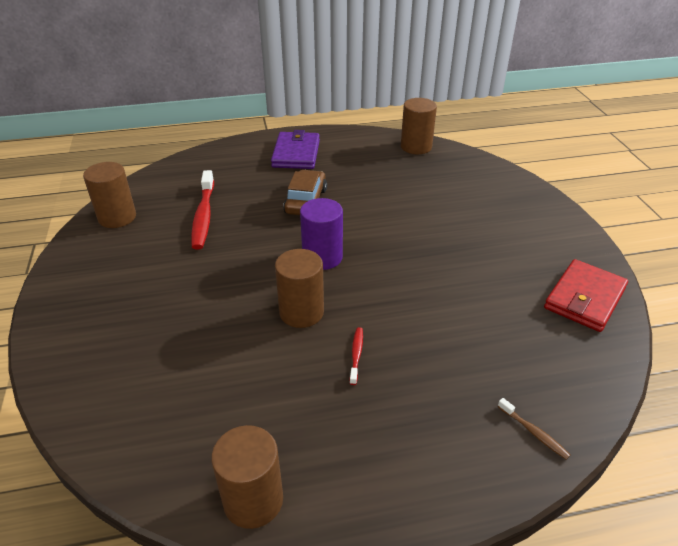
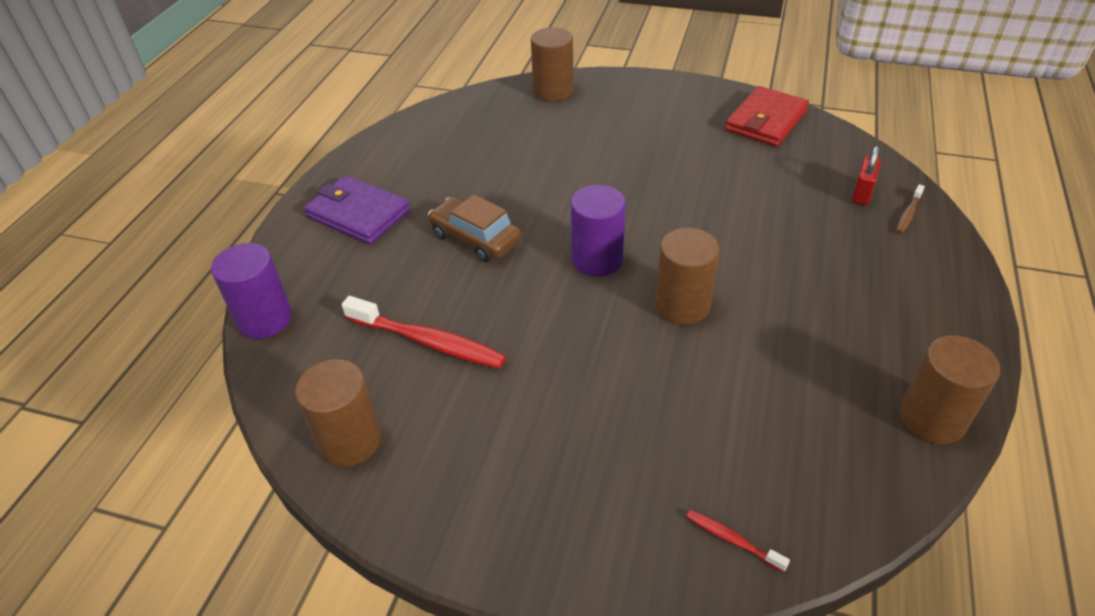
camera: 60 degrees left, 5 degrees up
(191, 159) = (265, 319): none -> purple cylinder
(356, 355) = (769, 285): red toothbrush -> red toothbrush (732, 540)
(416, 147) = (441, 118): brown cylinder -> brown cylinder (553, 91)
(534, 433) = (908, 214): brown toothbrush -> brown toothbrush turned 135 degrees clockwise
(535, 390) = (862, 193): none -> red padlock
(584, 298) = (766, 121): red wallet -> red wallet turned 60 degrees clockwise

